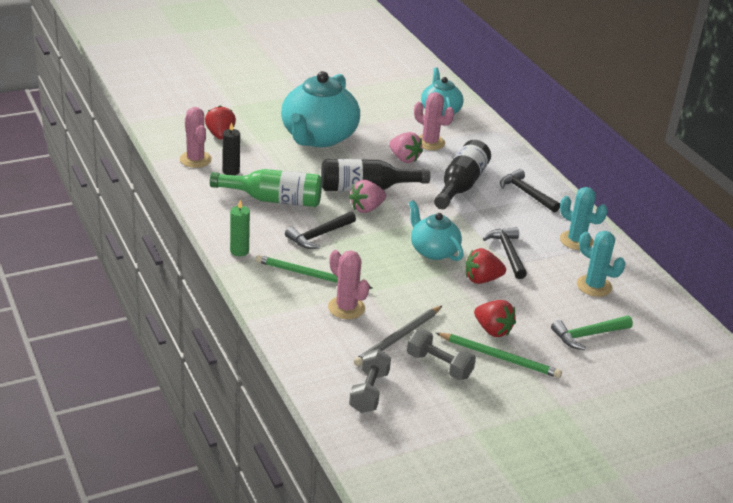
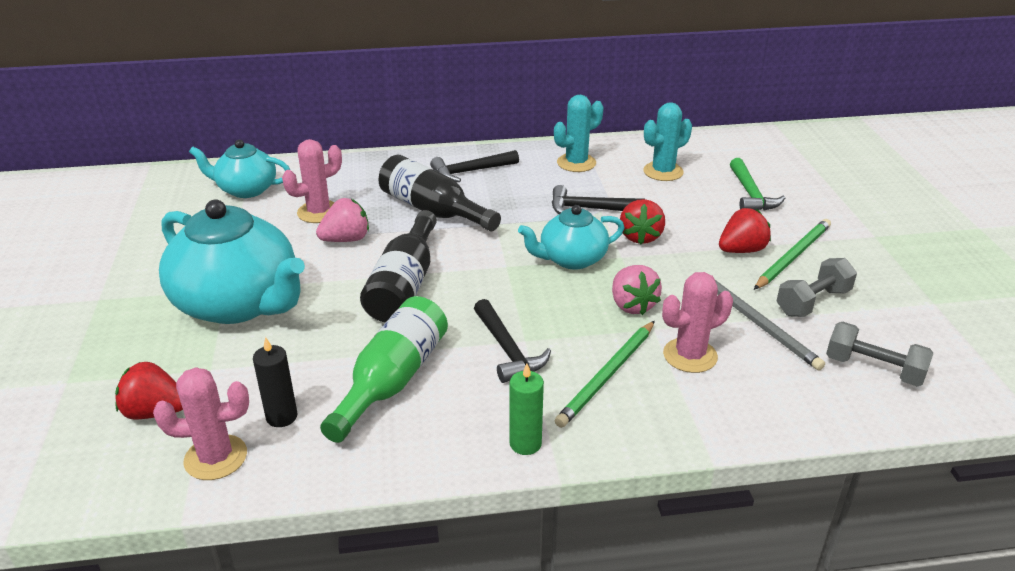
camera: 70 degrees left, 0 degrees up
(366, 208) = (455, 294): pink strawberry -> pink strawberry (632, 305)

